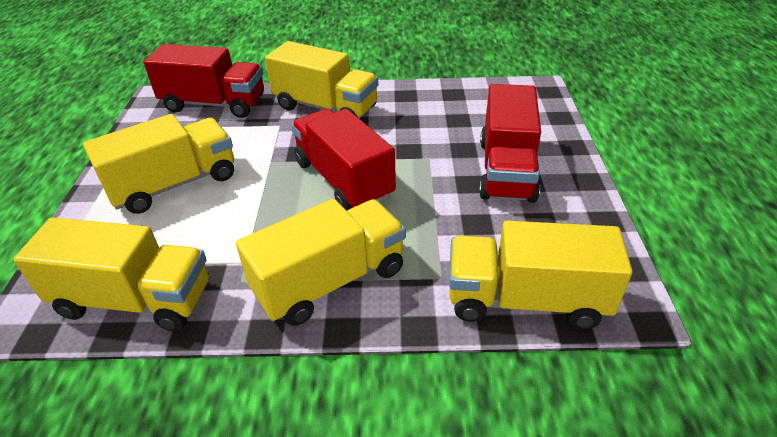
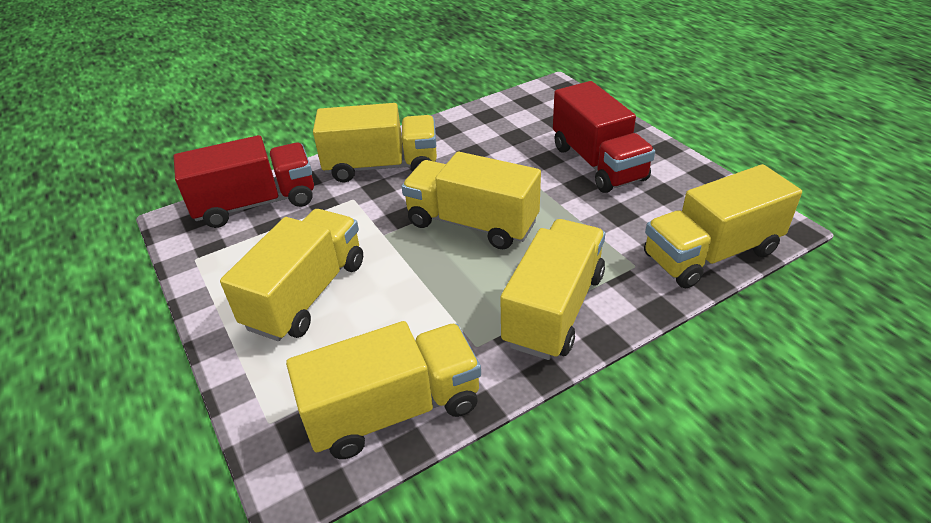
camera: 30 degrees left, 0 degrees up
(343, 180) = (472, 223): red truck -> yellow truck

